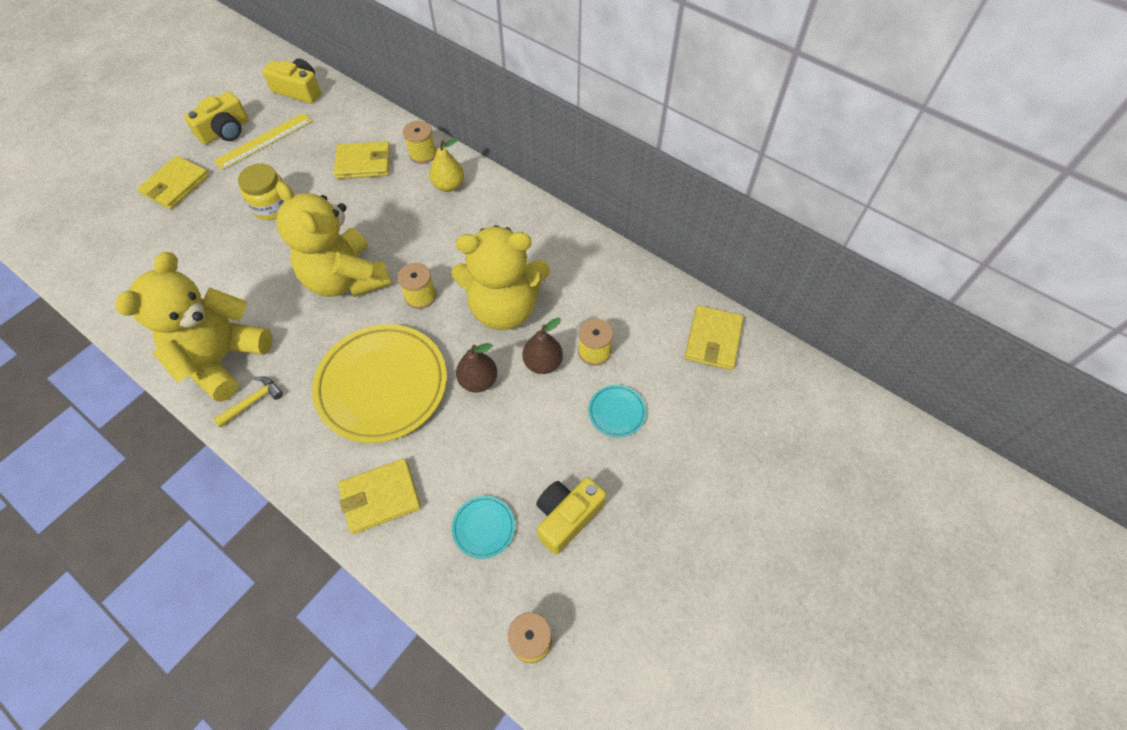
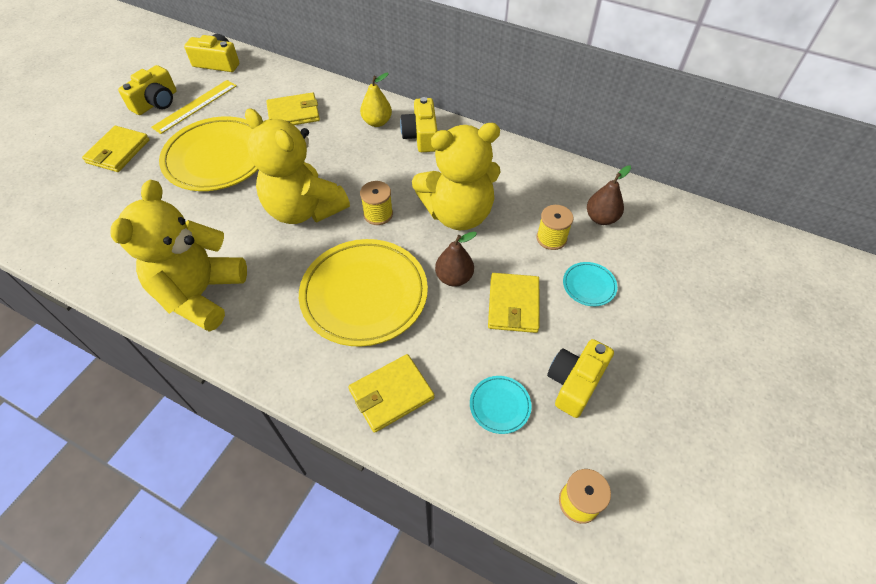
camera: 10 degrees left, 5 degrees down
(253, 402) = (241, 327): yellow hammer -> none
(272, 206) = (217, 158): yellow jar -> yellow plate
(422, 154) = (346, 100): yellow spool -> none
(491, 209) = (421, 136): none -> yellow camera
(543, 363) = (508, 254): brown pear -> brown pear (601, 218)
(713, 340) = (651, 214): yellow wallet -> yellow wallet (513, 305)

